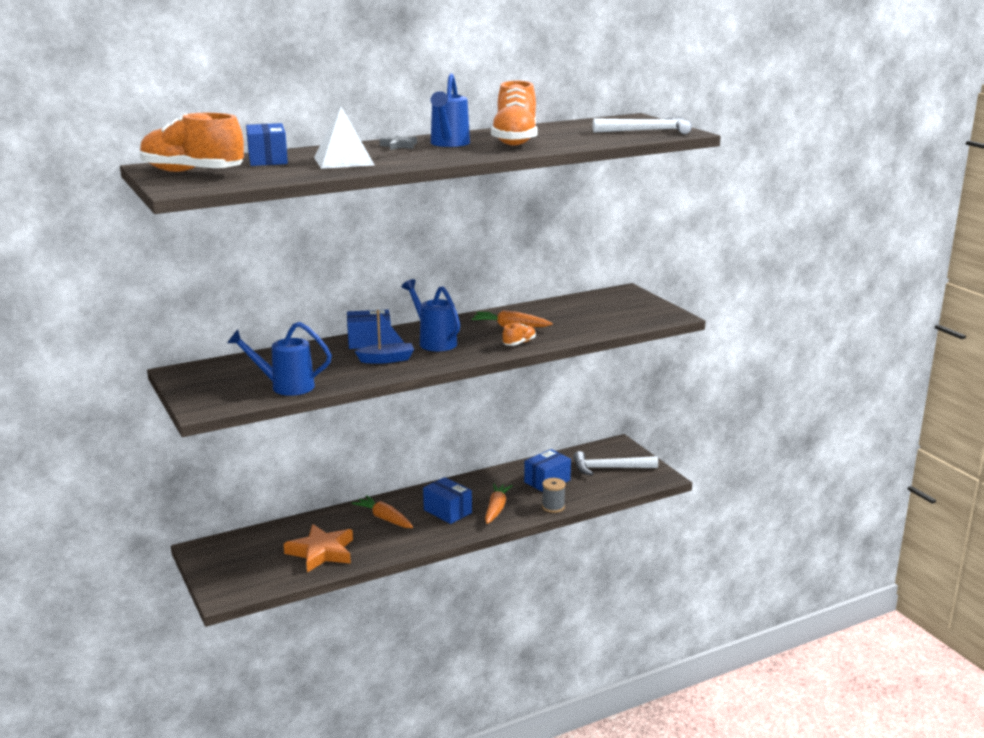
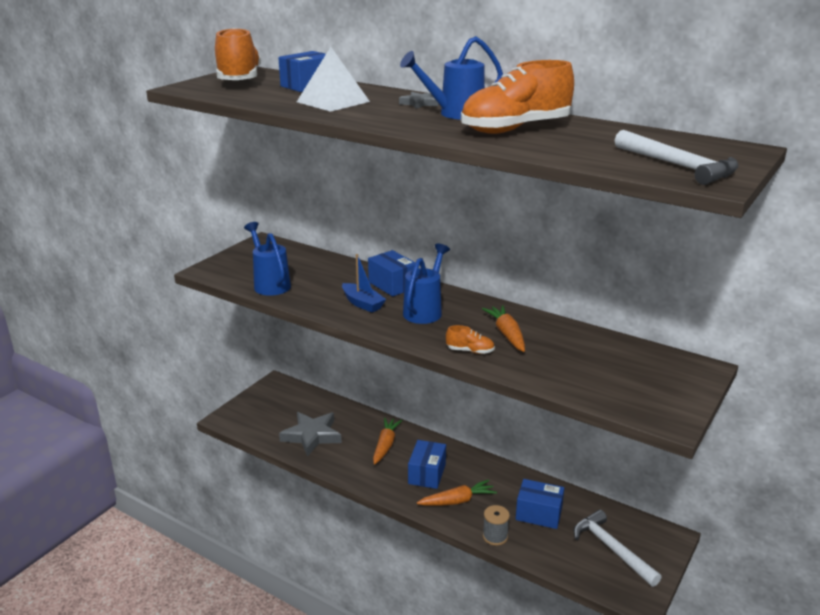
camera: 60 degrees right, 5 degrees up
(321, 552) = (312, 436): orange star -> grey star

